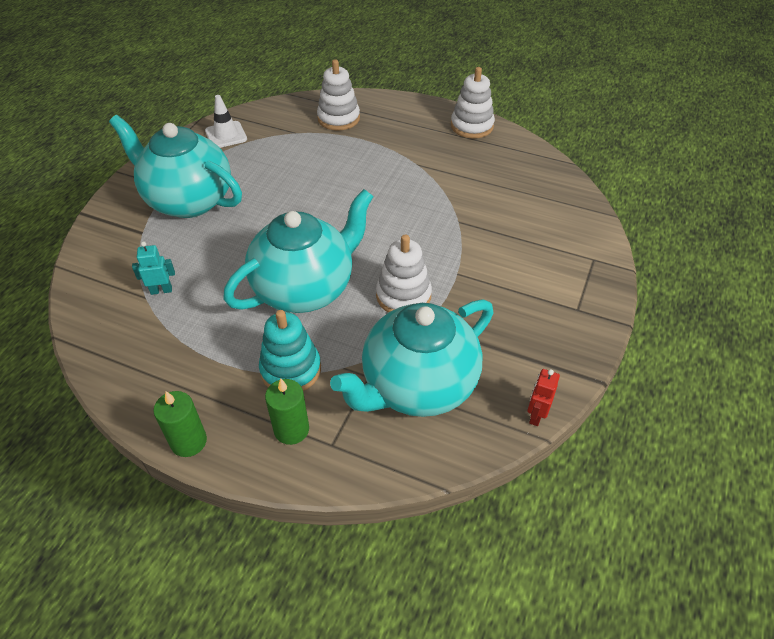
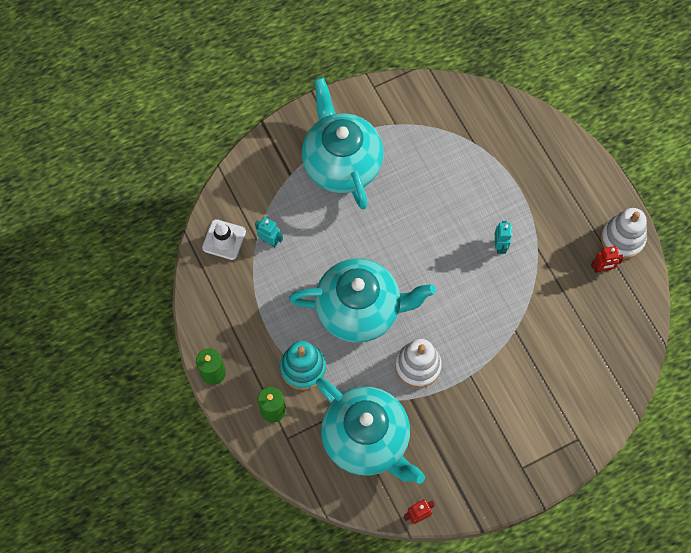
camera: 40 degrees right, 20 degrees up
(226, 135) = (417, 106): white traffic cone -> white traffic cone (224, 239)
(338, 118) = (521, 149): white stacking toy -> none
(385, 178) = (500, 246): none -> turquoise robot
(417, 386) = (367, 439): turquoise teapot -> turquoise teapot turned 135 degrees counterclockwise
(478, 149) = (602, 268): none -> red robot

